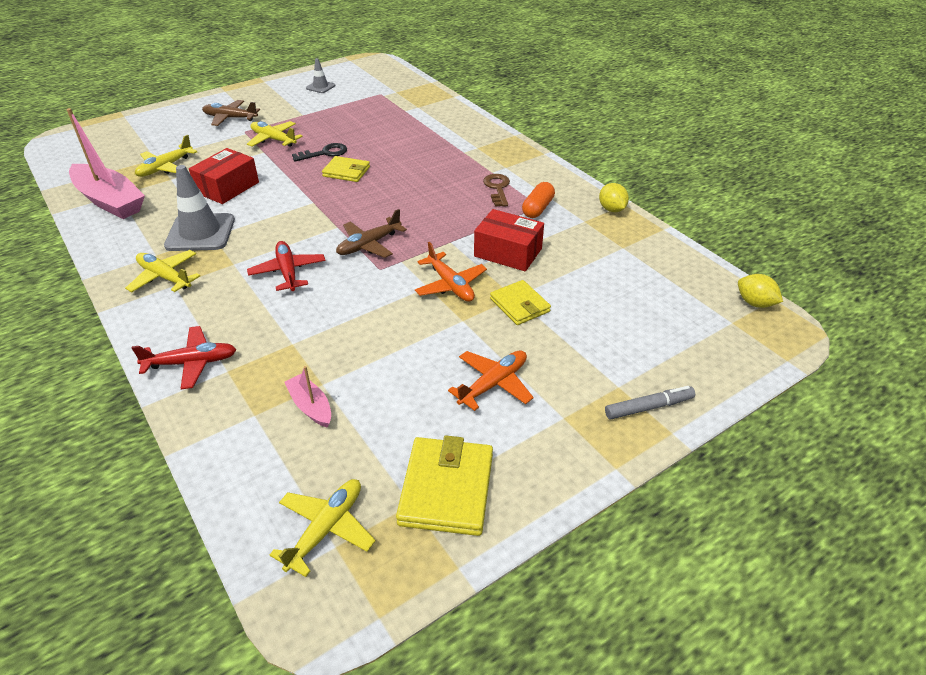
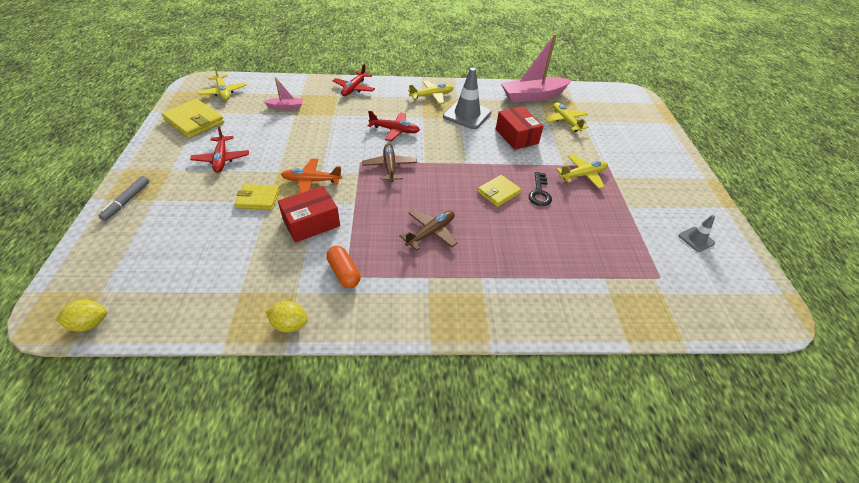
camera: 120 degrees right, 5 degrees up
(230, 118) = (639, 166): brown plane -> brown plane (431, 232)
(493, 384) = (221, 159): orange plane -> red plane
(497, 188) = (397, 265): brown key -> none

